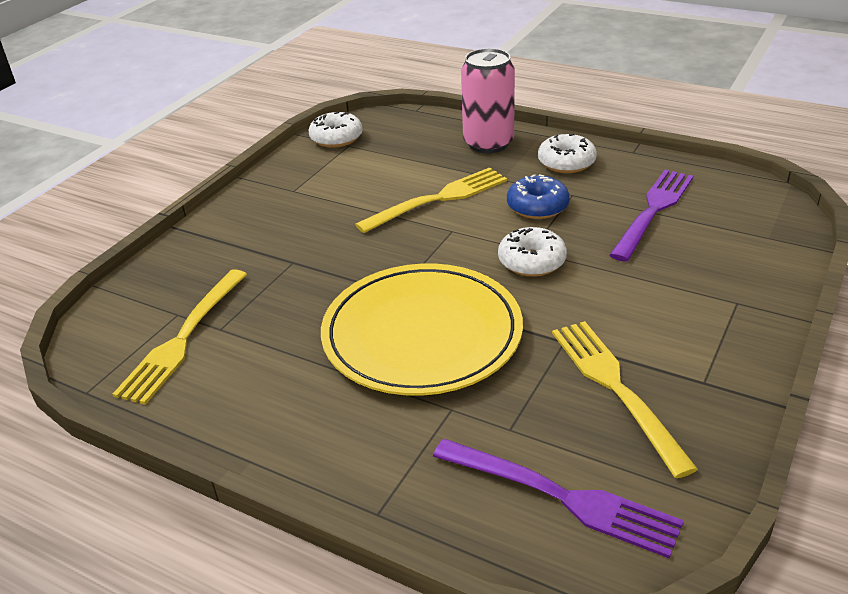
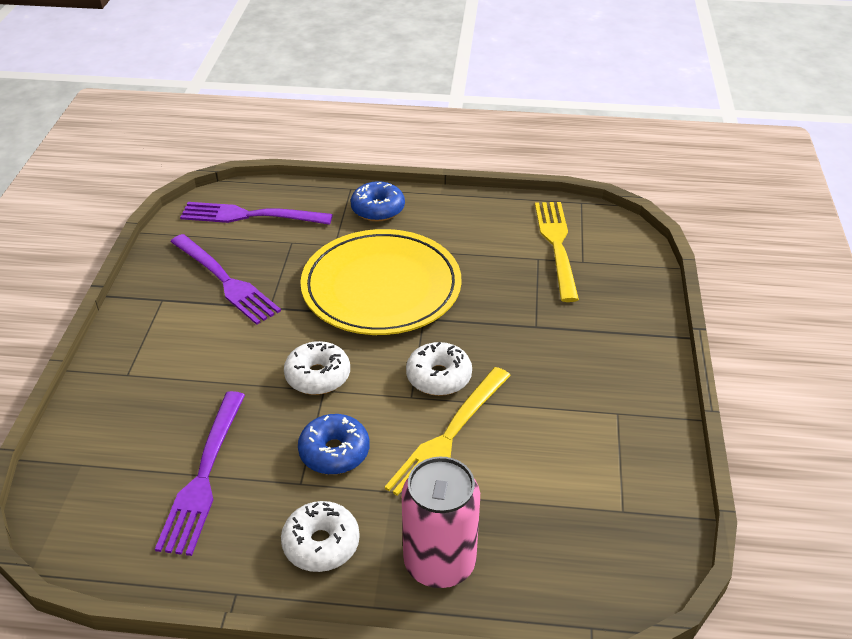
camera: 155 degrees right, 5 degrees up
(336, 138) = (650, 522): white donut -> white donut (438, 377)
(359, 455) = (378, 209): none -> blue donut
(616, 388) = (225, 281): yellow fork -> purple fork

